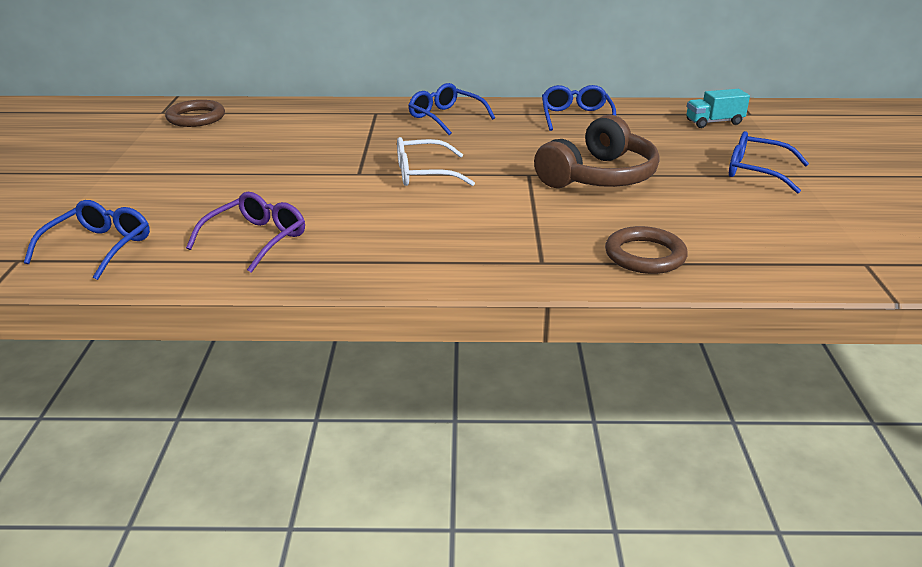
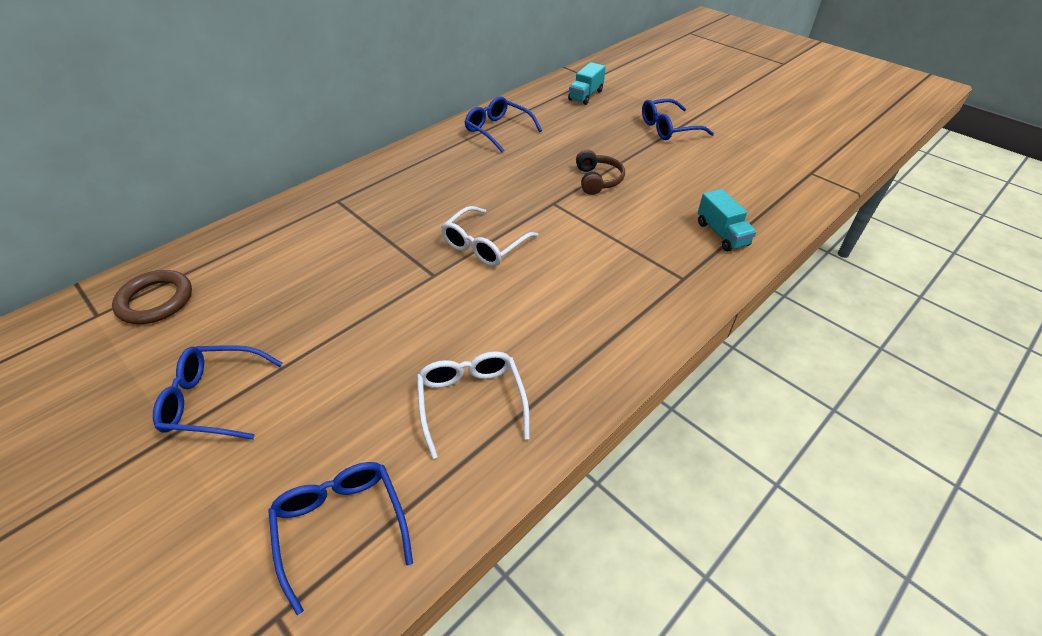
camera: 45 degrees left, 15 degrees up
(256, 239) = (471, 402): purple glasses -> white glasses
(445, 117) = (405, 177): blue glasses -> blue glasses (214, 399)
(599, 176) = (597, 180): brown headphones -> brown headphones, size x0.54
(645, 255) = (722, 234): brown ring -> turquoise truck

